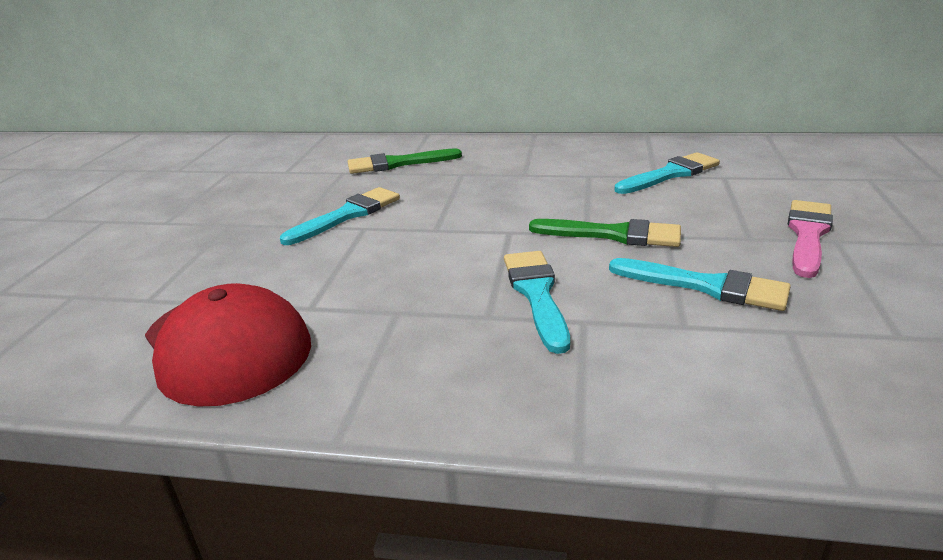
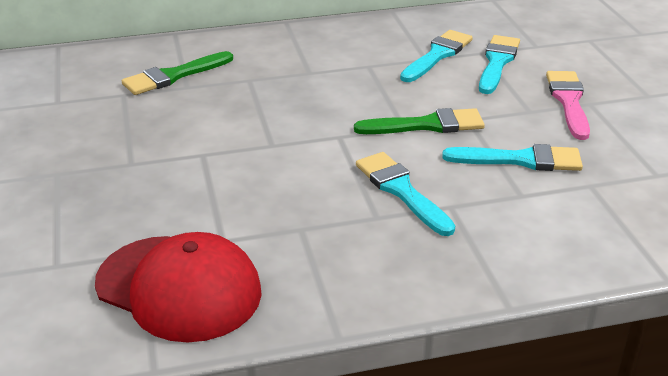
camera: 25 degrees left, 5 degrees up
(347, 215) = (174, 143): turquoise brush -> turquoise brush (497, 62)

